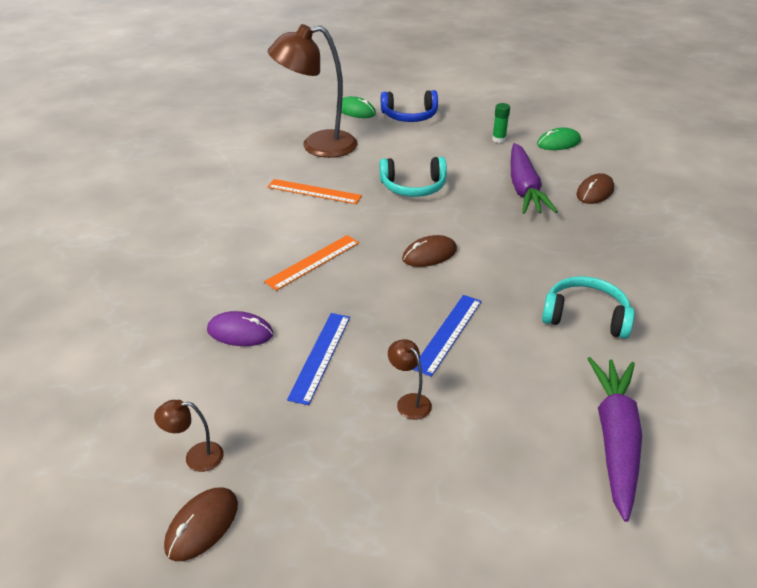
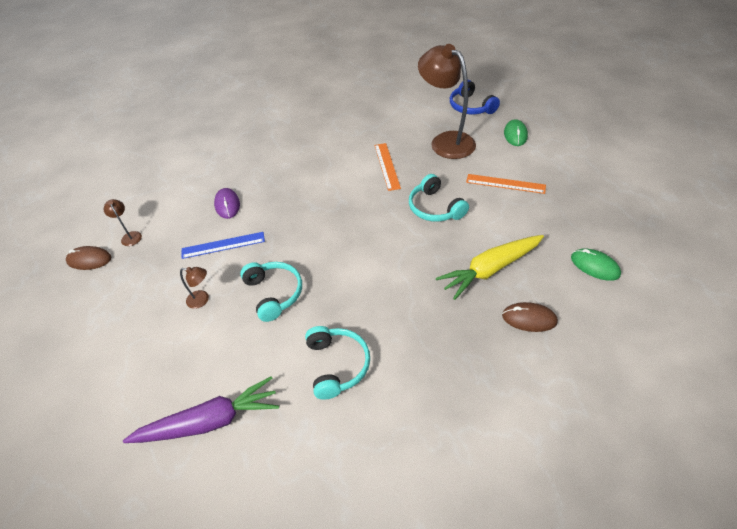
camera: 65 degrees right, 10 degrees up
(313, 262) = (309, 201): orange ruler -> orange ruler (505, 183)
(409, 116) = (539, 163): blue headphones -> blue headphones (470, 107)
(409, 401) = (202, 300): brown lamp -> brown lamp turned 75 degrees clockwise
(429, 254) = (355, 250): brown mouse -> none
(448, 333) = (274, 293): blue ruler -> turquoise headphones
(499, 139) = (557, 226): green glue stick -> none
(524, 188) = (490, 270): purple carrot -> yellow carrot

